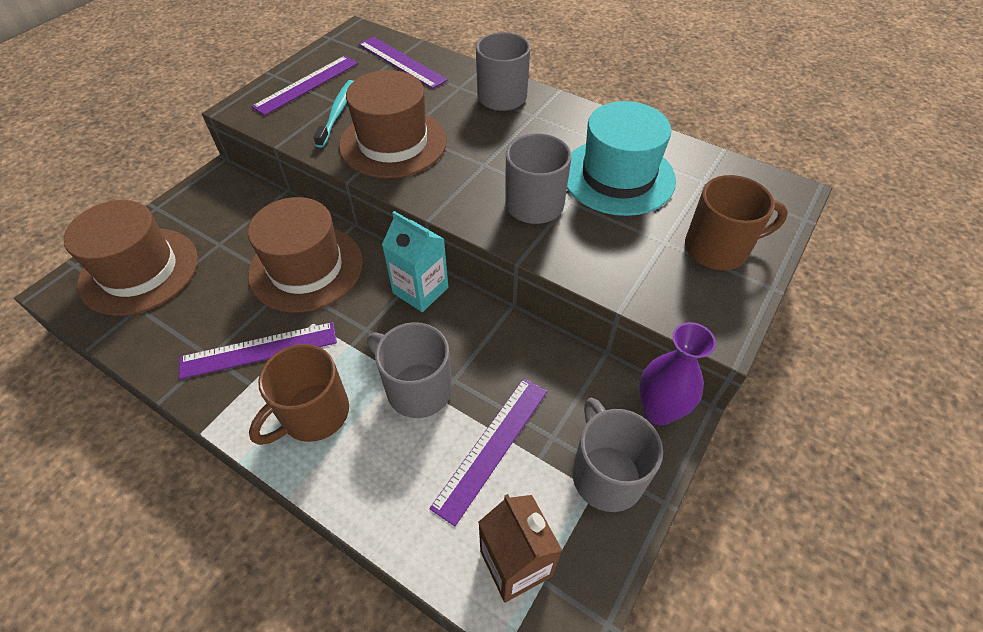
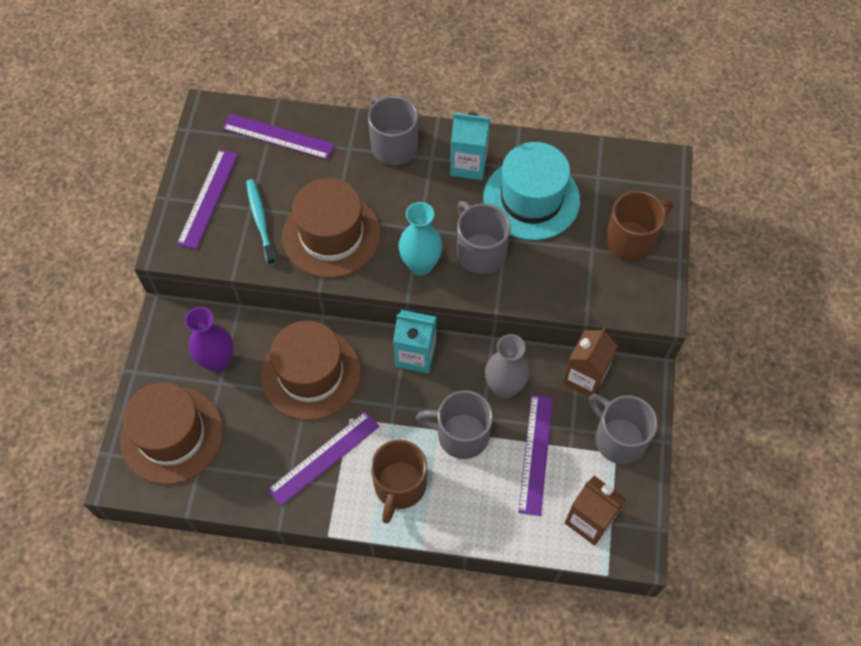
camera: 25 degrees left, 10 degrees up
(463, 194) = (420, 265): none -> turquoise vase
(496, 358) = (504, 387): none -> grey vase
(567, 130) = (468, 164): none -> turquoise carton
(597, 385) = (584, 377): none -> brown carton
(658, 411) = (633, 378): purple vase -> purple vase (218, 361)

